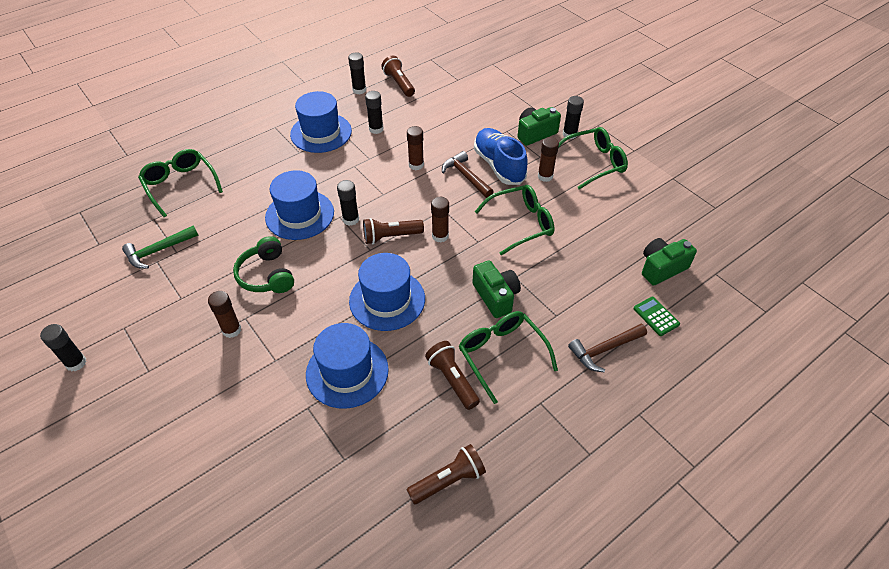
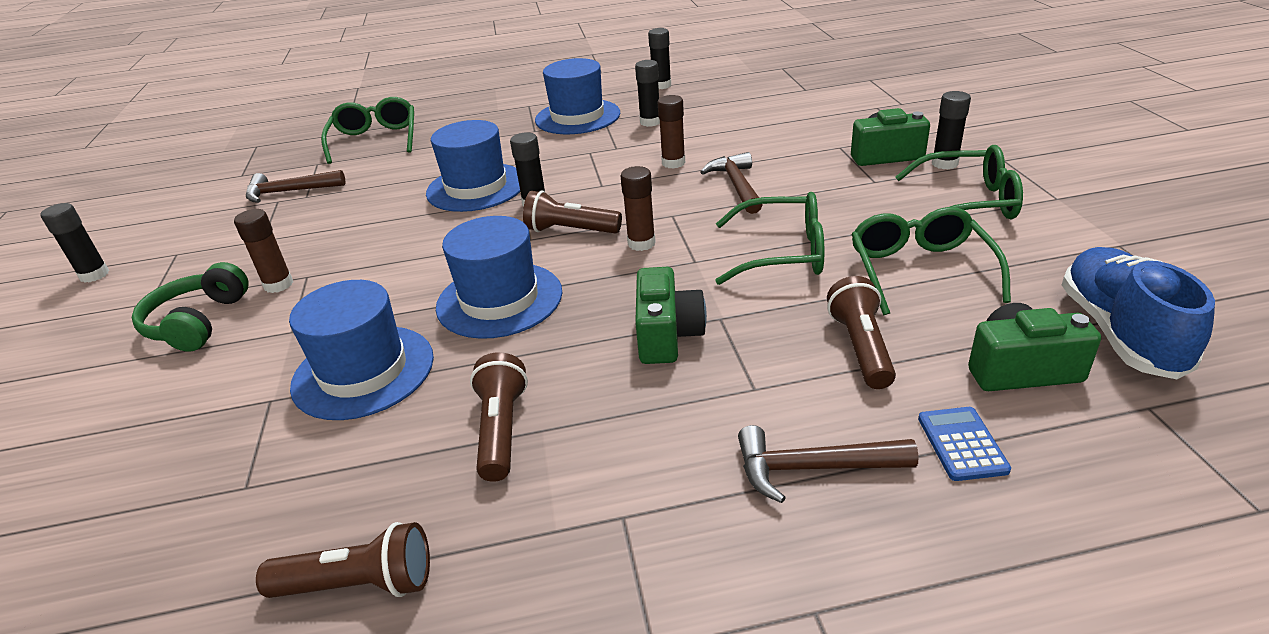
camera: 30 degrees right, 15 degrees down
(158, 251) = (289, 192): green hammer -> brown hammer
(267, 275) = (377, 238): green headphones -> green headphones (198, 322)
(399, 84) = (719, 85): brown flashlight -> brown flashlight (860, 347)
(499, 165) = (798, 181): blue shoe -> blue shoe (1120, 332)
(502, 355) = (612, 419): green glasses -> green glasses (920, 271)
(545, 176) = (866, 204): brown glue stick -> none
(656, 316) = (962, 444): green calculator -> blue calculator

